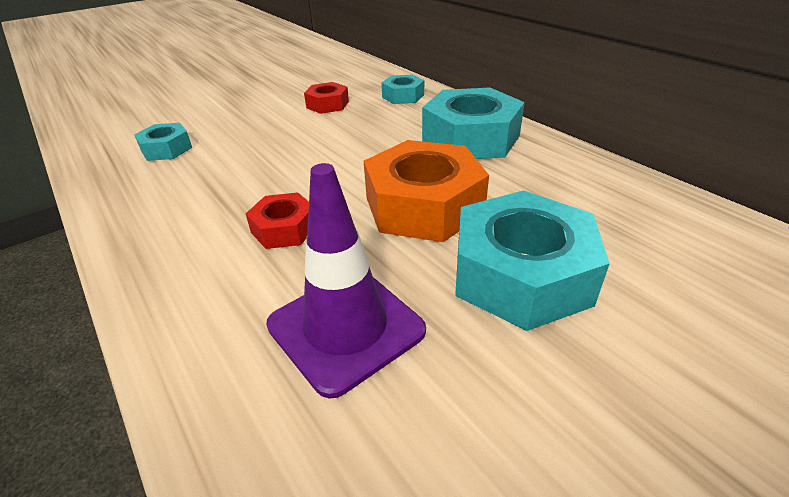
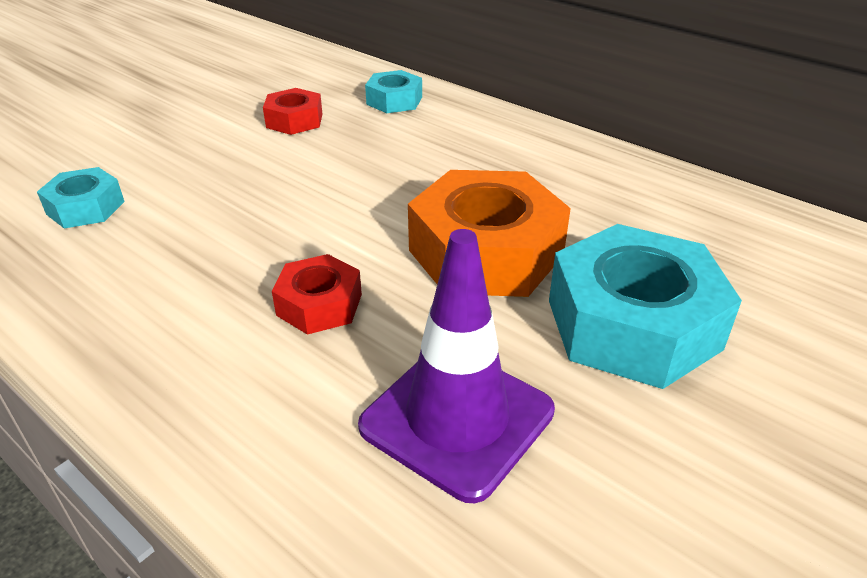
camera: 15 degrees left, 0 degrees up
(470, 138) = (507, 155): turquoise nut -> none

